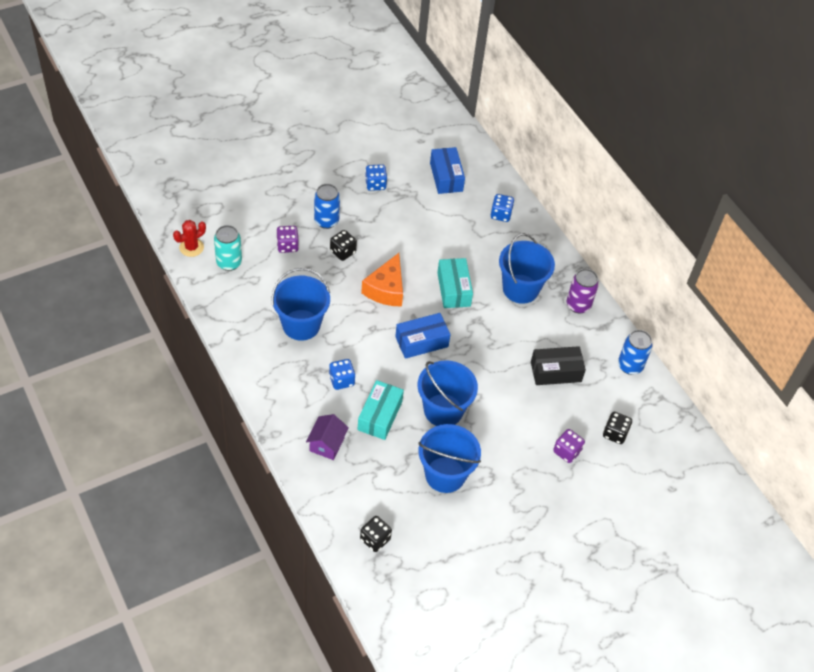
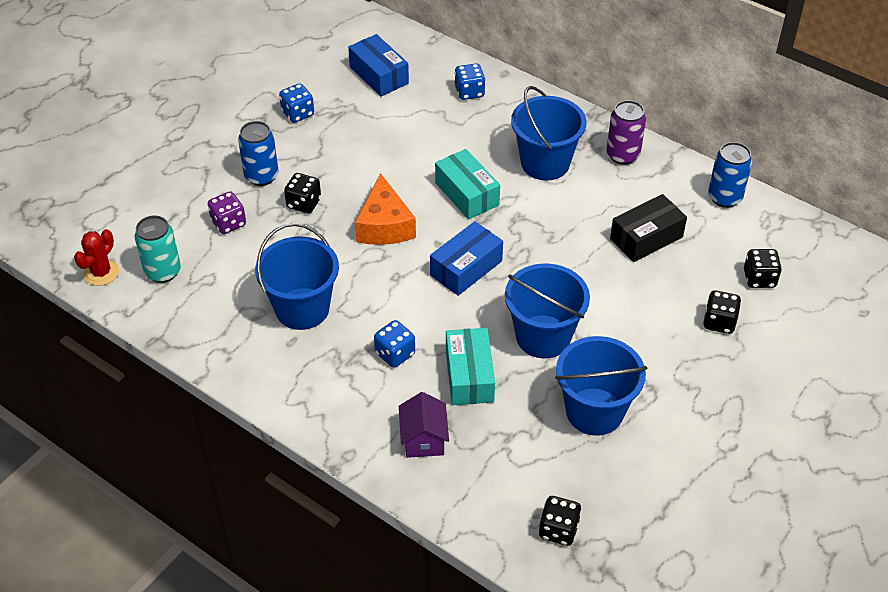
camera: 20 degrees left, 5 degrees down
(566, 452) = (719, 322): purple dice -> black dice

